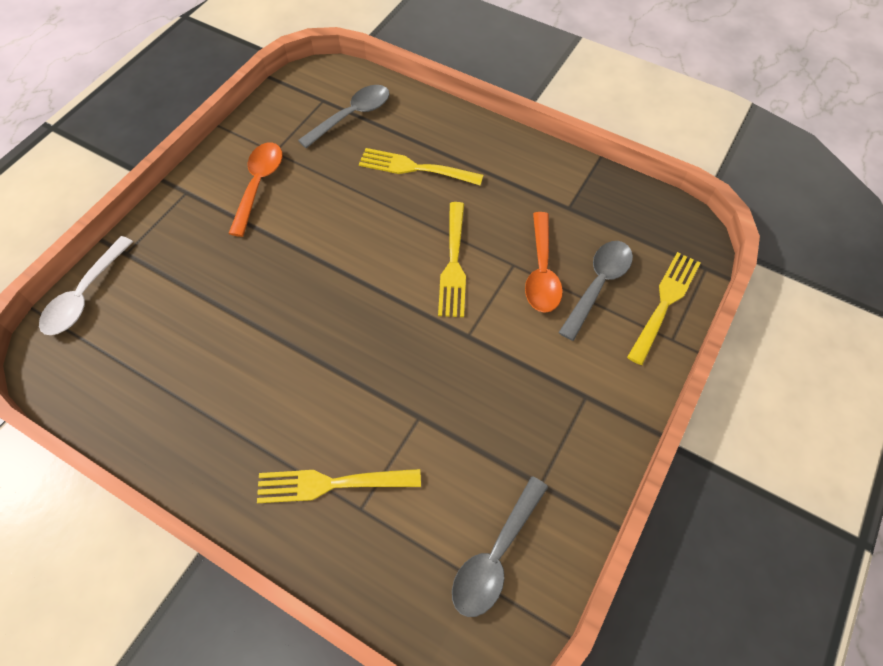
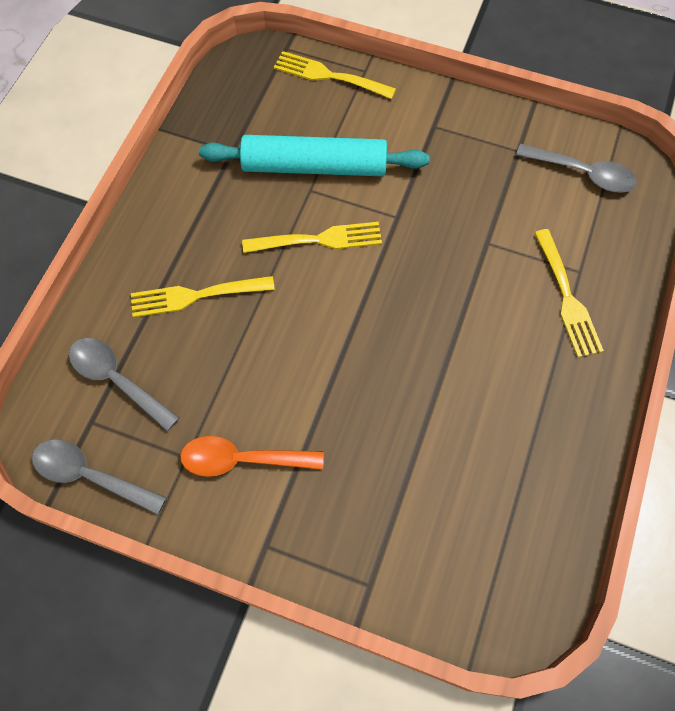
camera: 100 degrees left, 5 degrees up
(85, 295) = (437, 609): white spoon -> none
(415, 168) = (195, 296): yellow fork -> yellow fork turned 75 degrees clockwise
(541, 272) = (314, 166): orange spoon -> turquoise rolling pin
(598, 285) = (320, 123): grey spoon -> grey spoon (90, 475)

